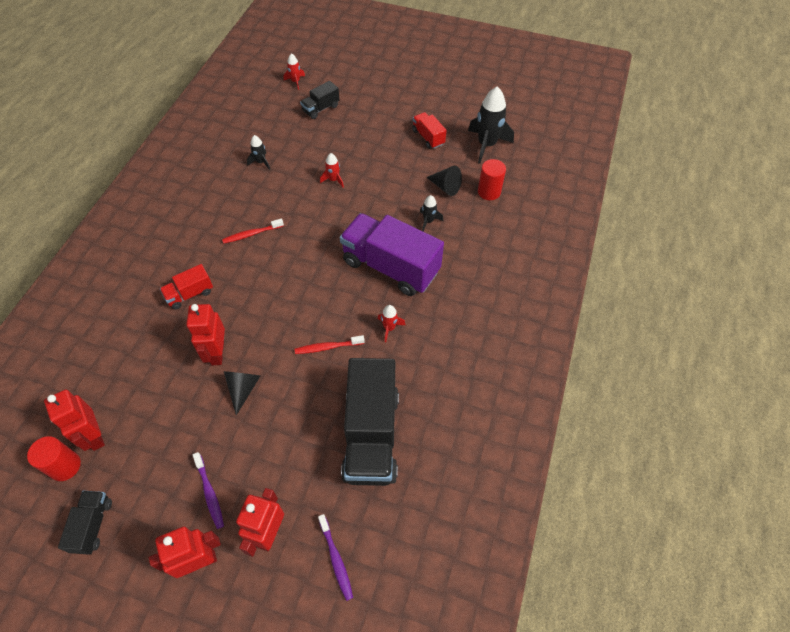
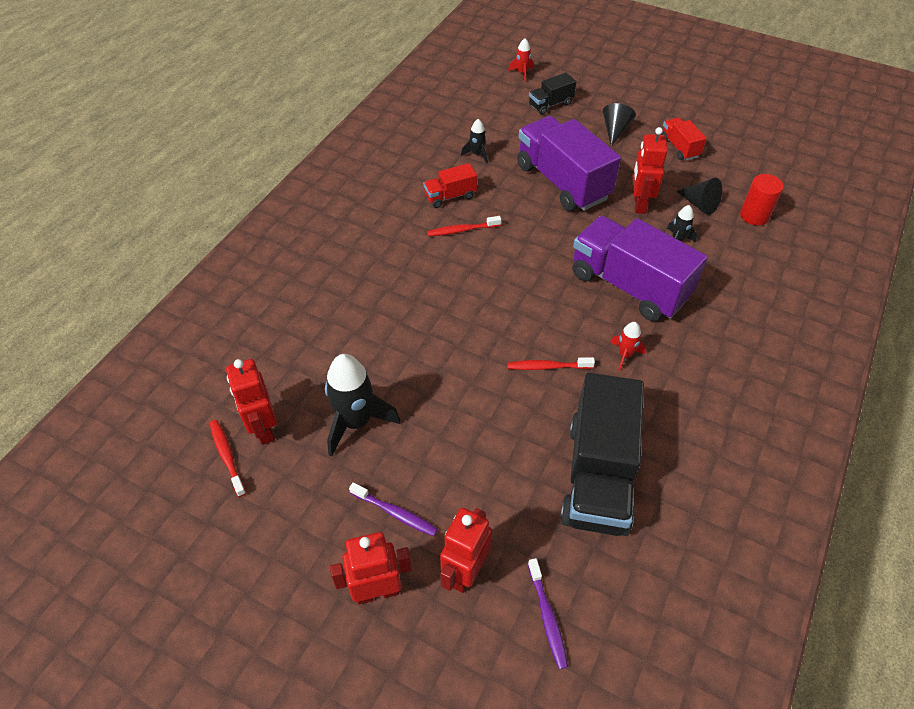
camera: 10 degrees right, 5 degrees down
(65, 466) = (227, 457): red cylinder -> red toothbrush
(93, 525) = (254, 529): black truck -> none
(190, 294) = (385, 287): red truck -> red truck (450, 196)
(209, 492) = (395, 512): purple toothbrush -> purple toothbrush turned 45 degrees counterclockwise
(217, 353) = (413, 355): red robot -> red robot (639, 204)
(243, 389) = (442, 400): black cone -> black cone (615, 130)
(333, 180) = (562, 182): red rocket -> purple truck
(487, 145) = (752, 163): black rocket -> black rocket (356, 422)

